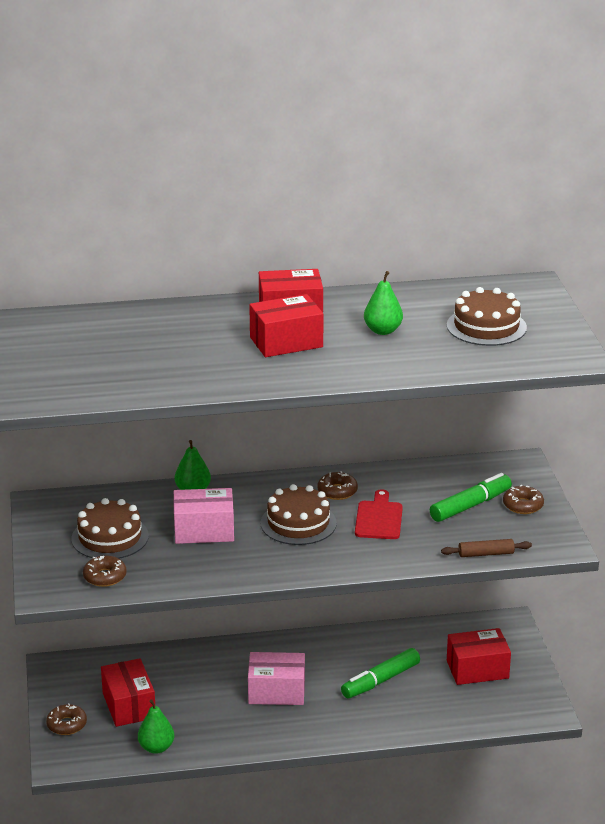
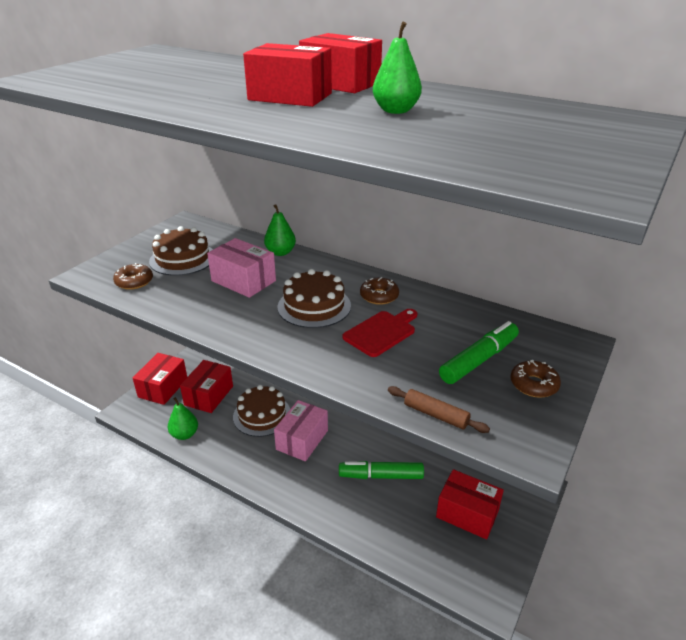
camera: 40 degrees right, 5 degrees up
(67, 724) = (163, 388): brown donut -> red box
(276, 691) = (302, 440): pink box -> pink box turned 75 degrees clockwise
(470, 506) = (479, 360): green marker -> green marker turned 45 degrees counterclockwise
(486, 326) = (519, 134): brown cake -> brown cake (262, 415)

